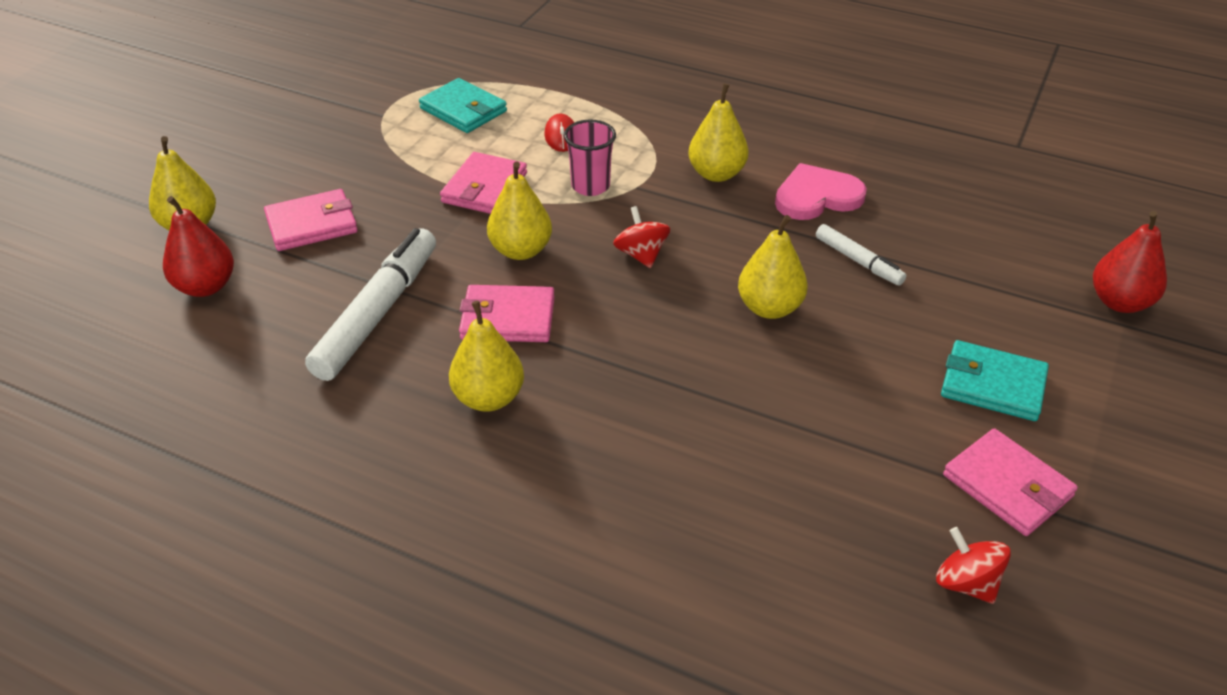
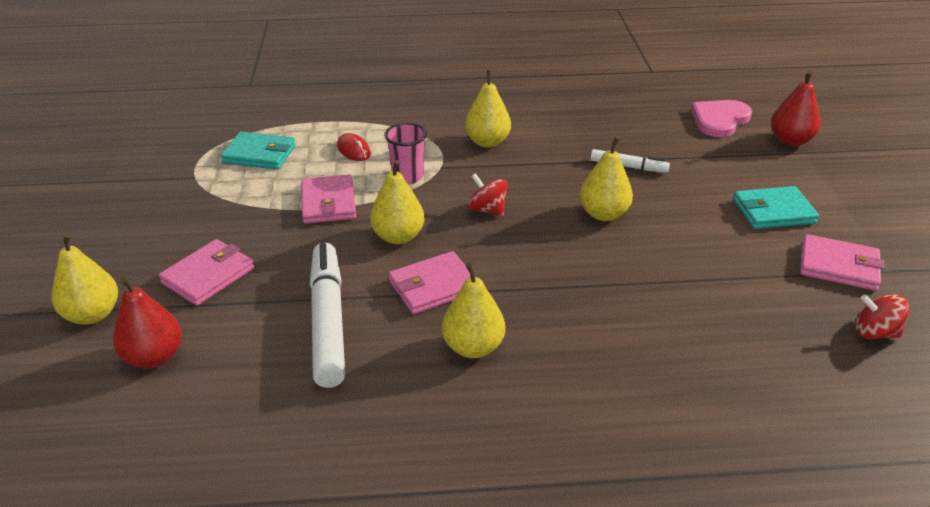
camera: 30 degrees left, 5 degrees down
(817, 196) = (565, 136): pink heart -> pink heart (719, 120)

